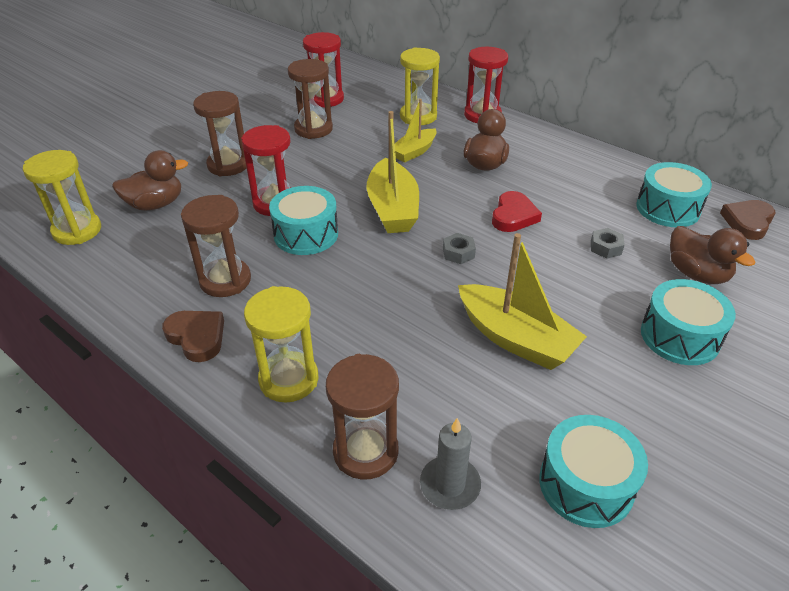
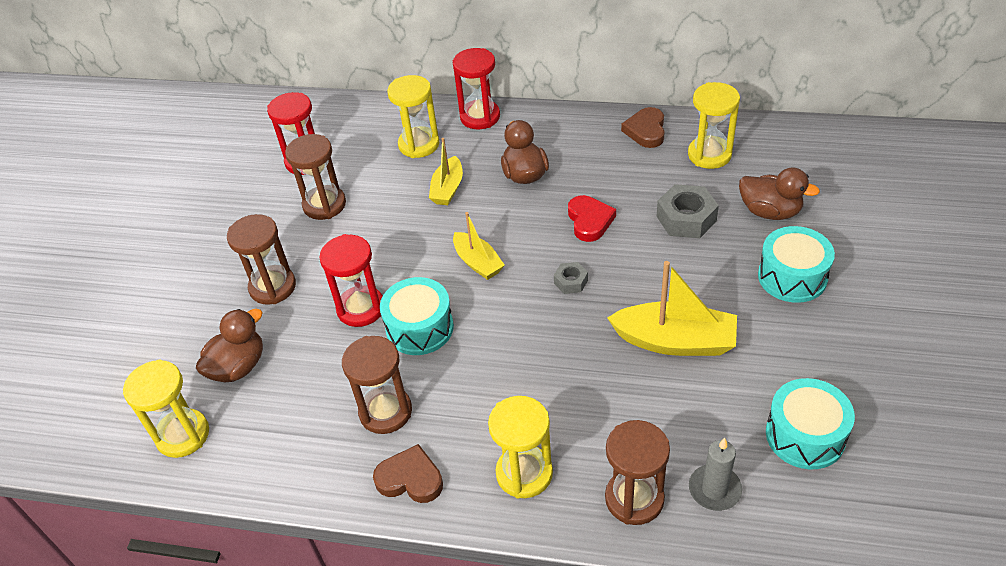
camera: 25 degrees left, 5 degrees up
(393, 209) = (478, 262): yellow boat -> yellow boat, size x0.61
(605, 247) = (686, 218): grey nut -> grey nut, size x1.82
(668, 208) = (709, 155): turquoise drum -> yellow hourglass
(747, 222) = (777, 141): brown heart -> brown heart (646, 131)

